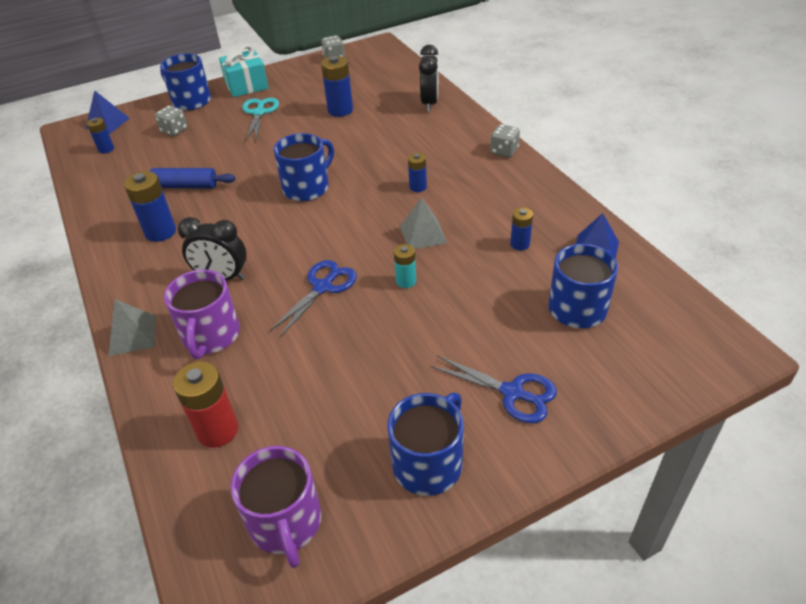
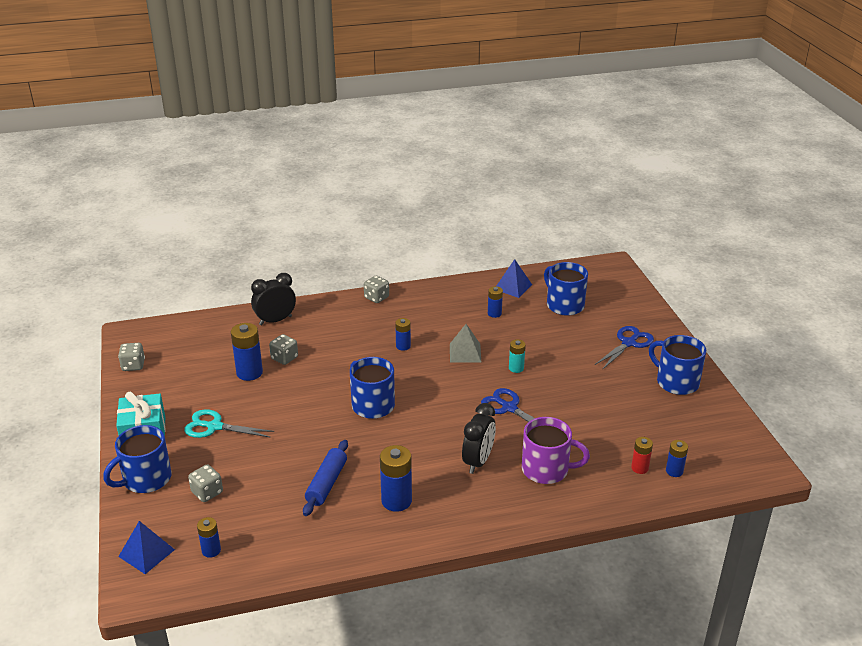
camera: 80 degrees left, 10 degrees down
(132, 335) = (533, 515): grey pyramid -> none
(212, 472) = (674, 471): none -> blue battery
(217, 430) = (639, 468): red battery -> red battery, size x0.59
(286, 523) = (713, 441): purple mug -> none
(369, 122) = (284, 358): none -> grey dice
(429, 103) = (275, 320): black clock -> black clock turned 45 degrees counterclockwise

